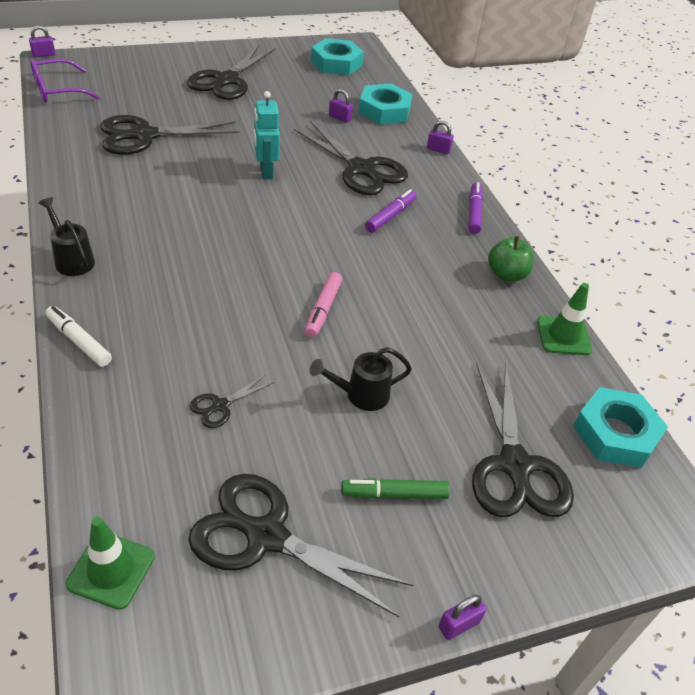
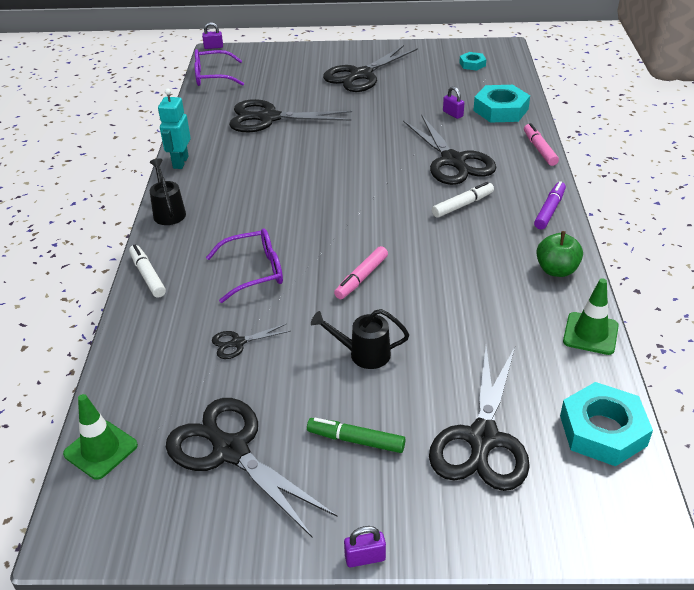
camera: 25 degrees right, 5 degrees down
(204, 318) = (255, 271): none -> purple glasses
(266, 172) = (361, 156): turquoise robot -> turquoise robot (180, 162)
(336, 63) = (472, 64): turquoise nut -> turquoise nut, size x0.53
(390, 216) = (462, 205): purple marker -> white marker
(438, 150) = (539, 149): purple padlock -> pink marker

